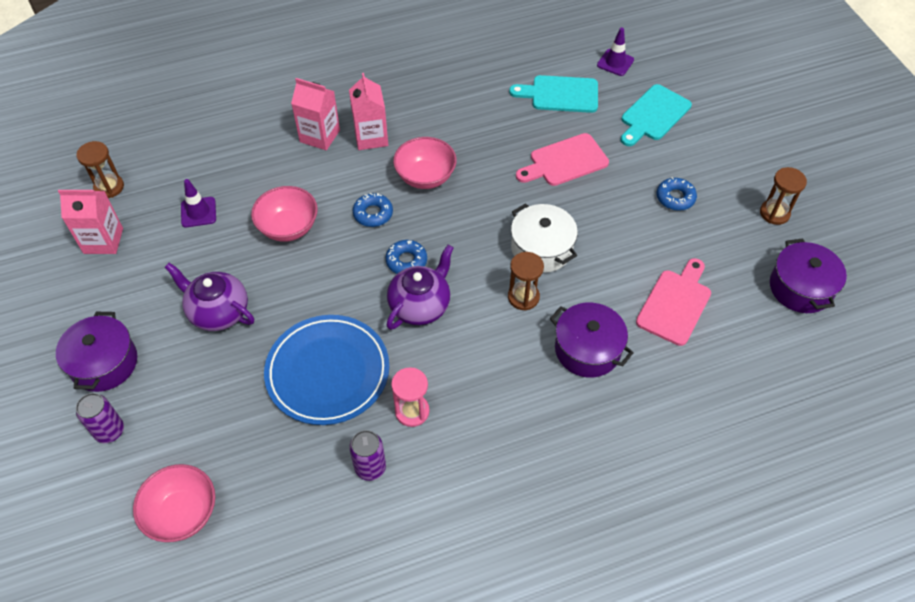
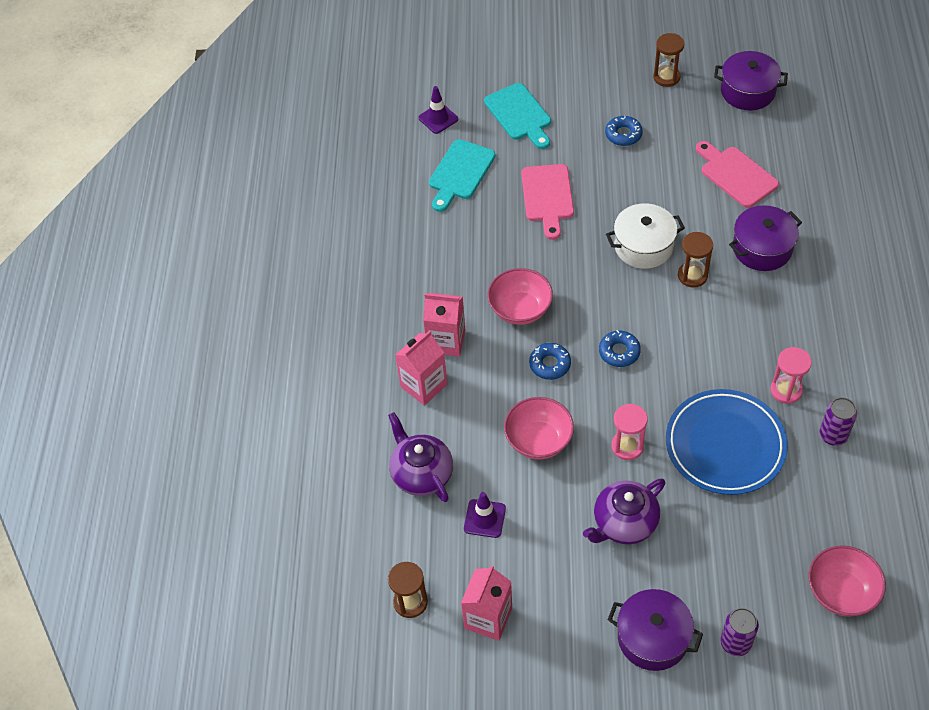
camera: 65 degrees left, 0 degrees up
(302, 294) = (627, 446): none -> pink hourglass
(420, 306) = (675, 354): purple teapot -> purple teapot (421, 474)

